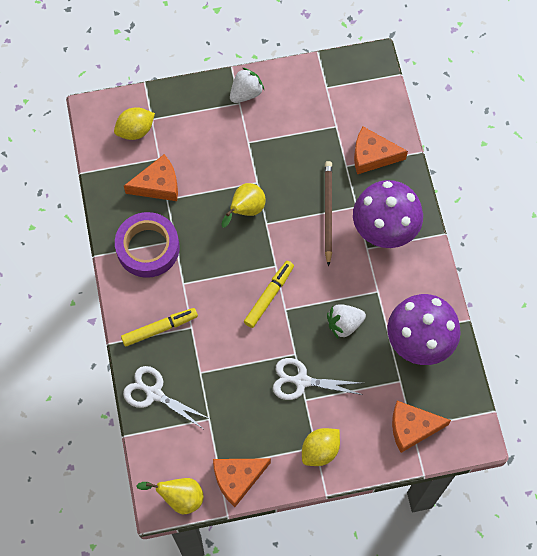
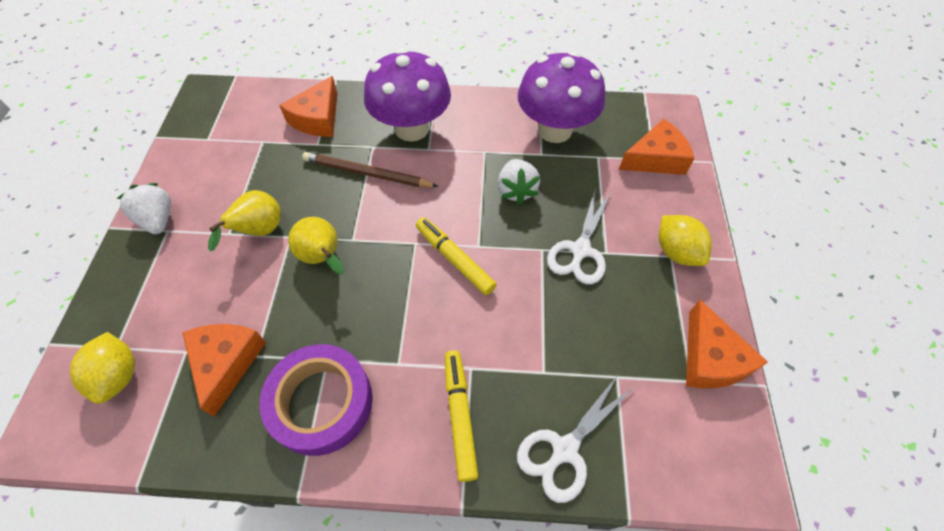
camera: 75 degrees left, 10 degrees down
(179, 498) = (739, 449): yellow pear -> yellow pear (259, 232)
(412, 428) = (655, 158): orange cheese -> orange cheese turned 120 degrees counterclockwise

